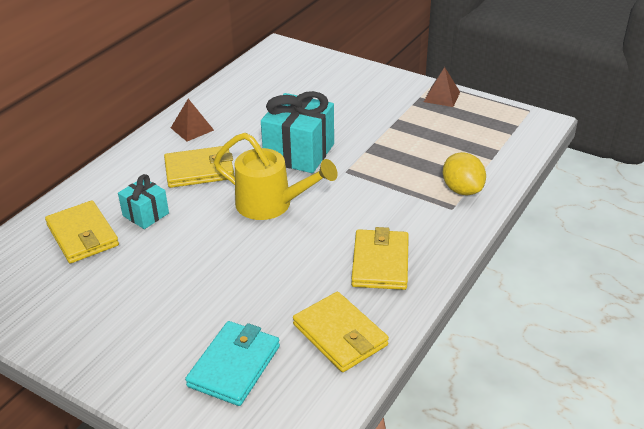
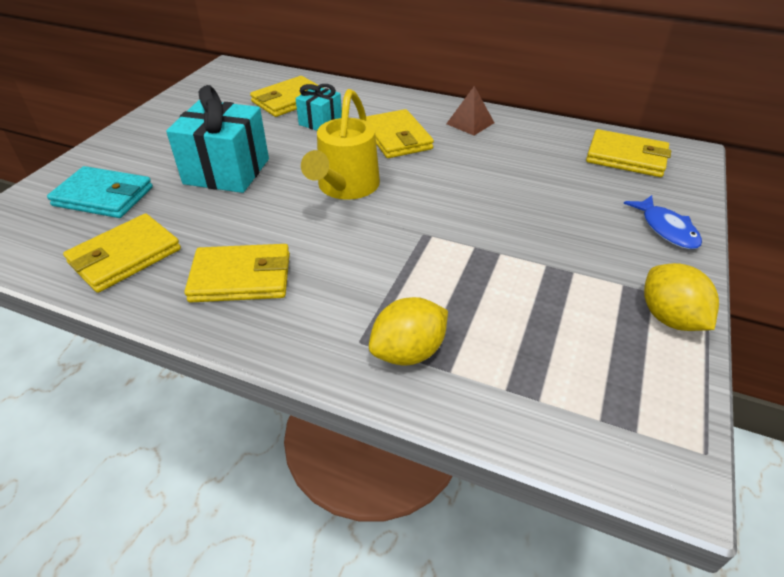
camera: 80 degrees right, 5 degrees up
(276, 71) = (626, 157): none -> yellow wallet
(299, 153) = (451, 194): turquoise gift -> turquoise gift (227, 171)
(363, 77) = (666, 229): none -> blue fish
(441, 96) = (669, 318): brown pyramid -> yellow lemon

